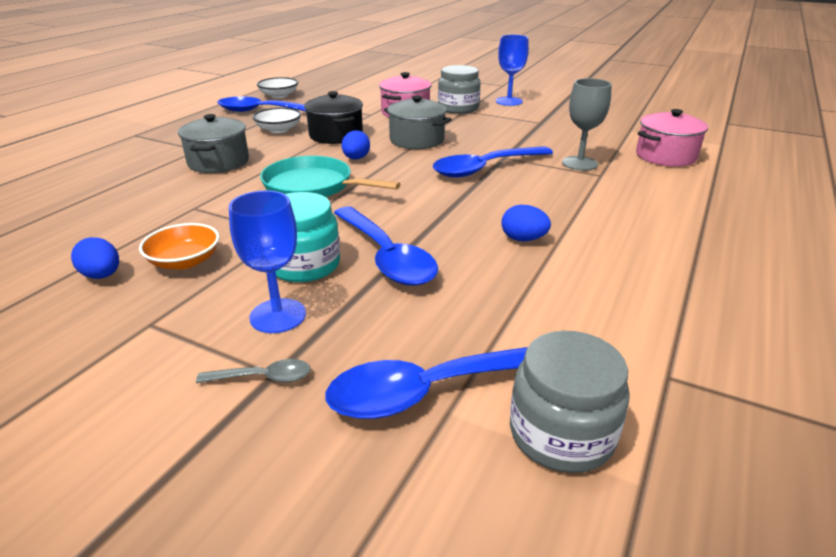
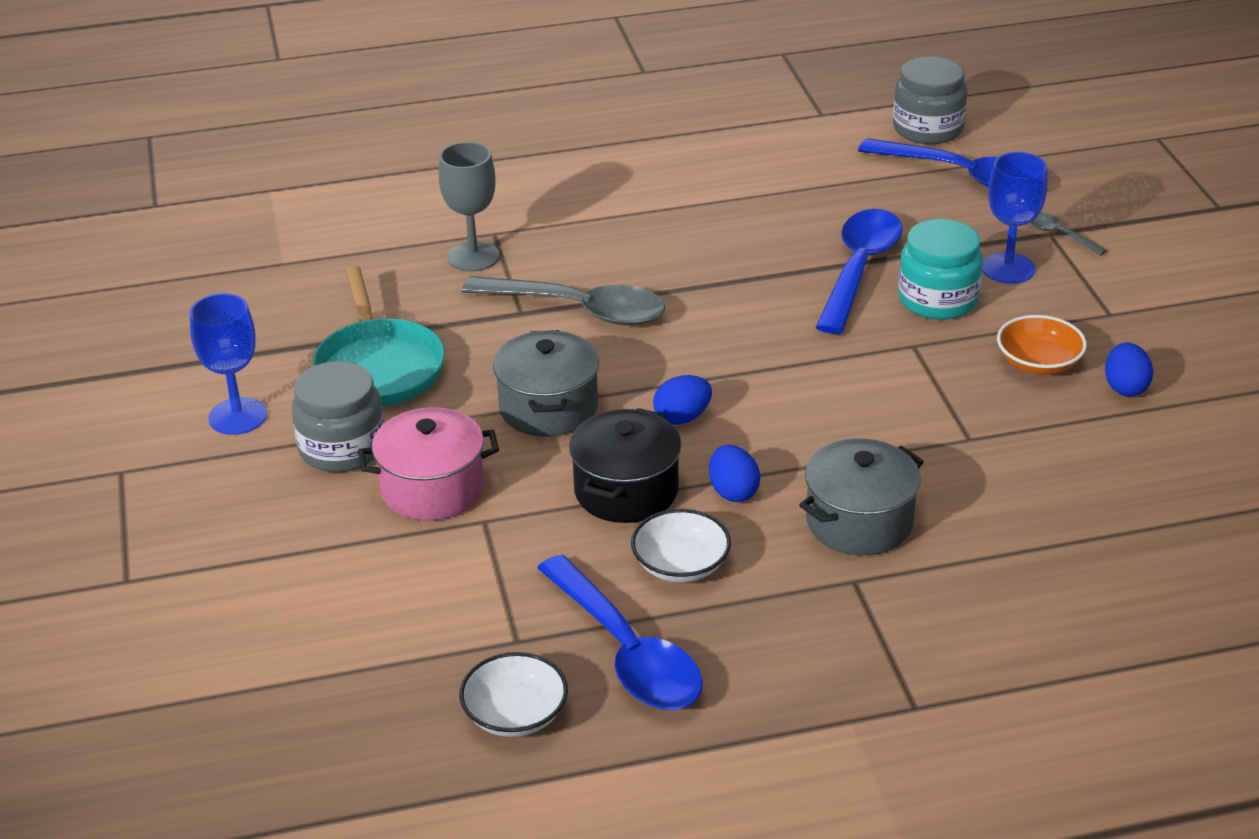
camera: 130 degrees left, 5 degrees up
(313, 186) = (803, 396): turquoise pan -> turquoise pan (379, 367)
(485, 168) = (578, 309): blue spoon -> grey spoon
(523, 239) = (722, 220): blue egg -> blue egg (733, 492)
(665, 156) = (370, 212): pink pot -> none

